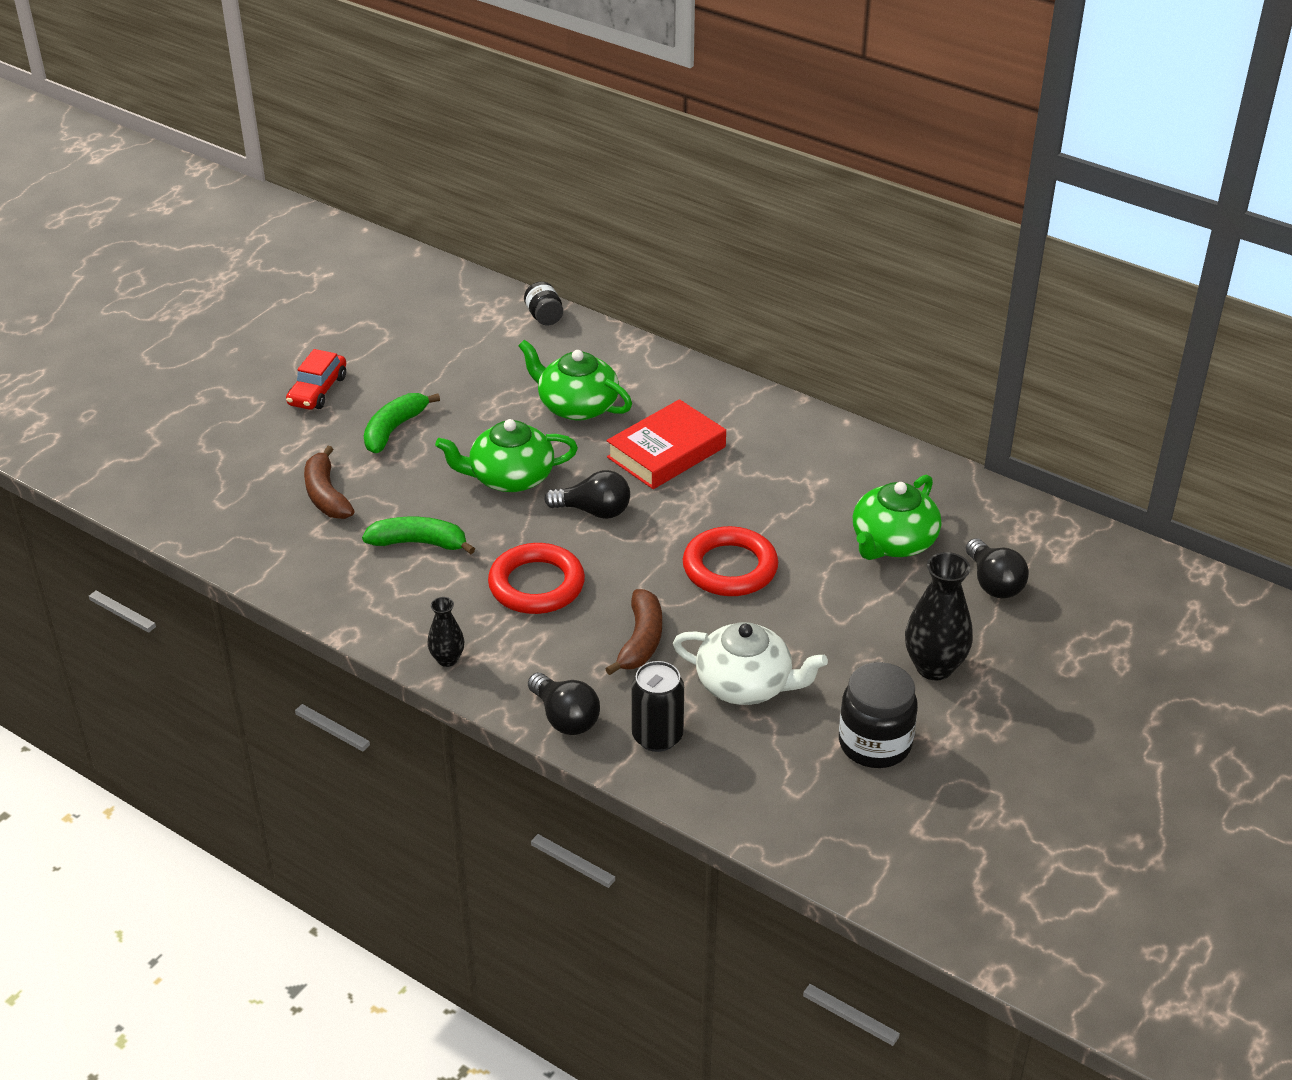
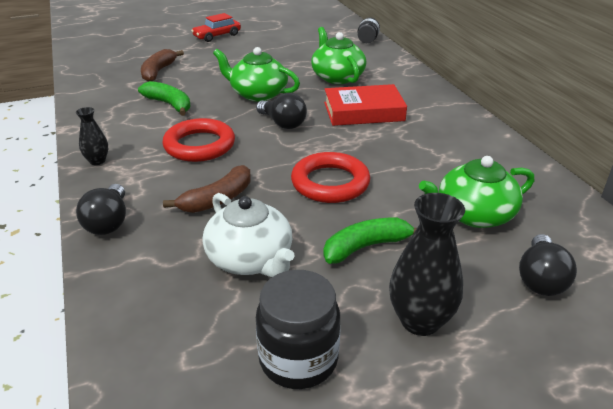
camera: 35 degrees right, 5 degrees down
(394, 429) = (229, 58): green banana -> green banana (366, 247)
(657, 736) = (145, 263): black can -> none

